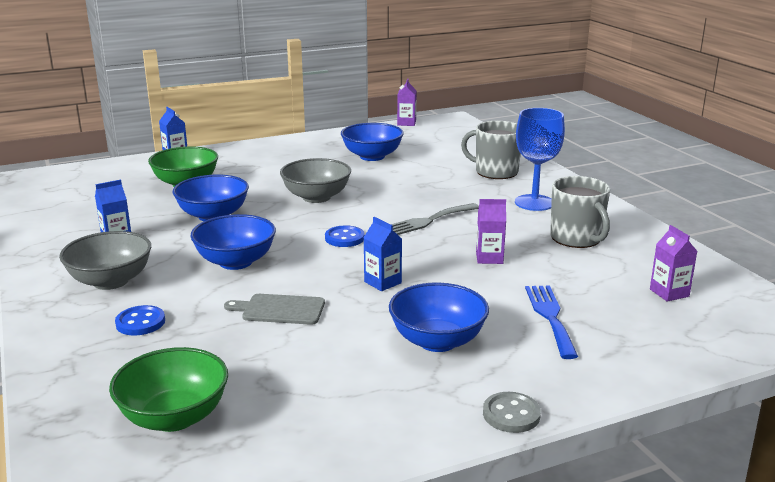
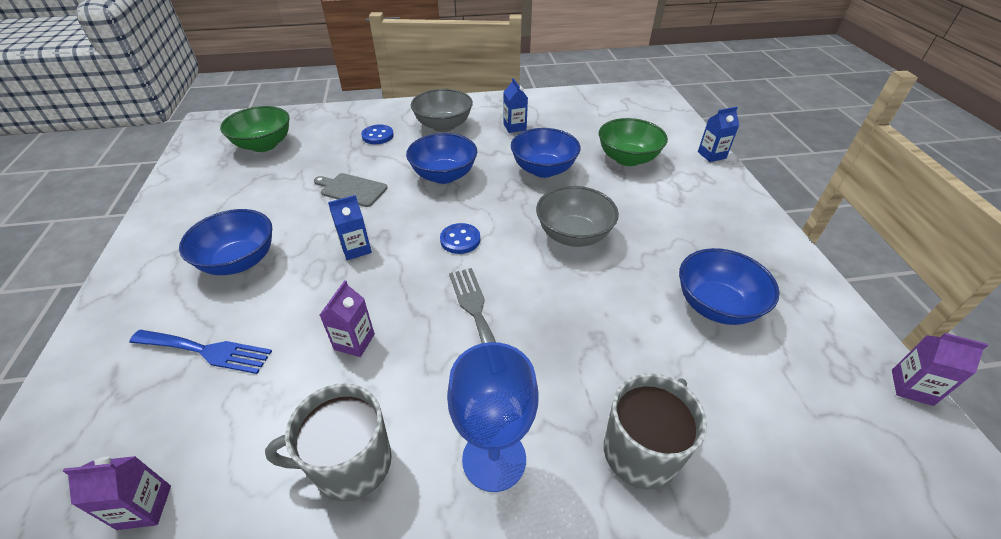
camera: 105 degrees right, 20 degrees up
(280, 309) = (352, 189): grey cutting board -> grey cutting board turned 90 degrees counterclockwise
(511, 414) = (118, 276): grey button -> none

